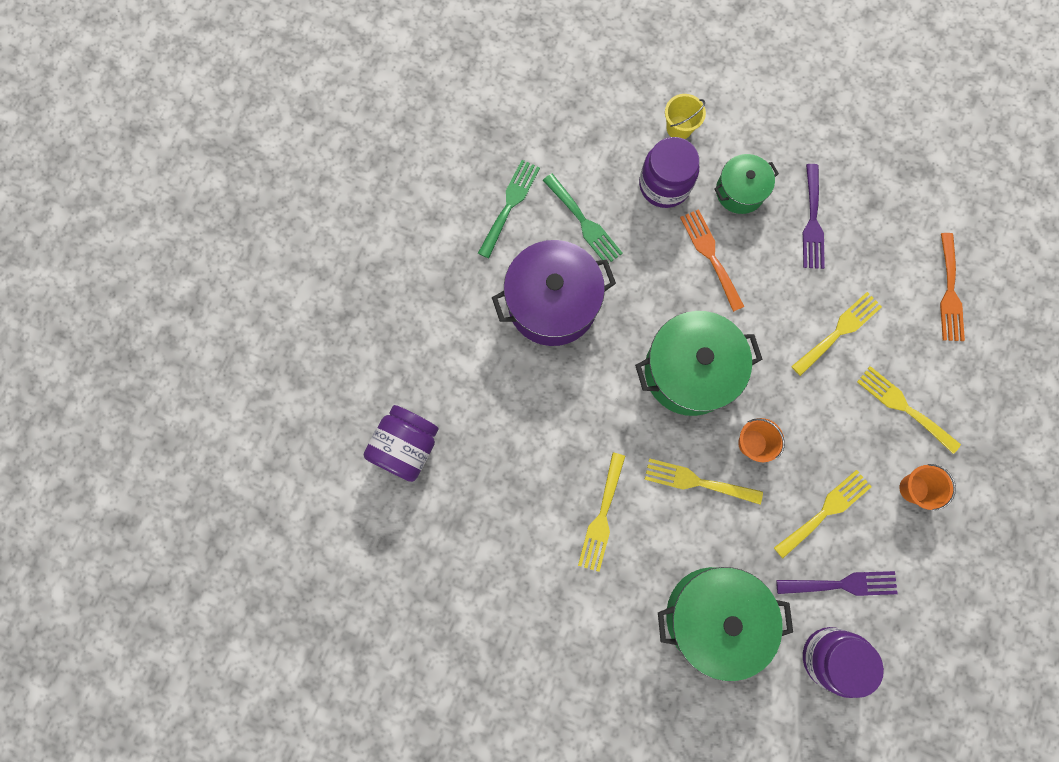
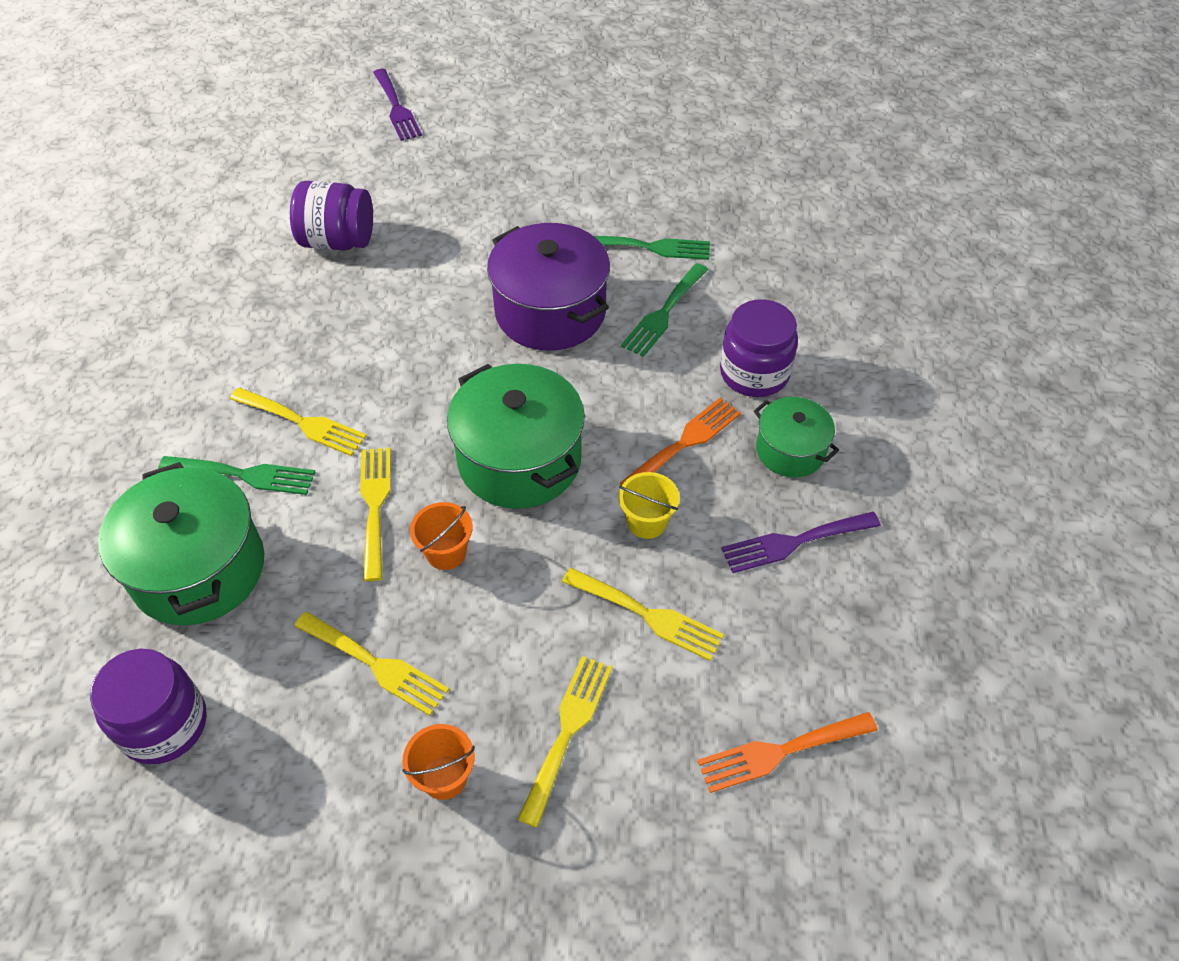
camera: 70 degrees right, 25 degrees down
(602, 517) = (303, 423): yellow fork -> yellow fork turned 150 degrees counterclockwise
(638, 570) = (244, 475): none -> green fork
(679, 128) = (838, 368): yellow bucket -> yellow bucket (647, 522)
(842, 584) = (273, 714): purple fork -> purple fork (396, 108)

